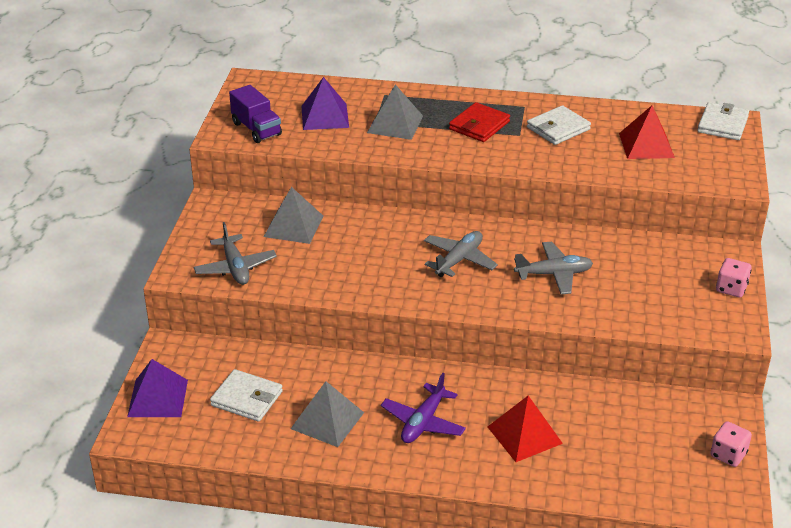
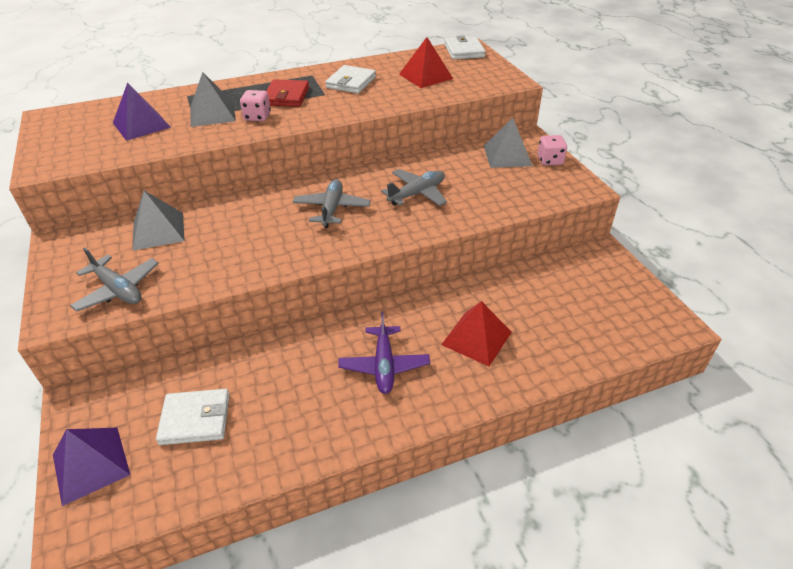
camera: 30 degrees left, 5 degrees up
(256, 129) = (77, 152): purple truck -> none
(327, 420) = (293, 404): grey pyramid -> grey pyramid (507, 155)
(728, 455) = (632, 286): pink dice -> pink dice (257, 117)

